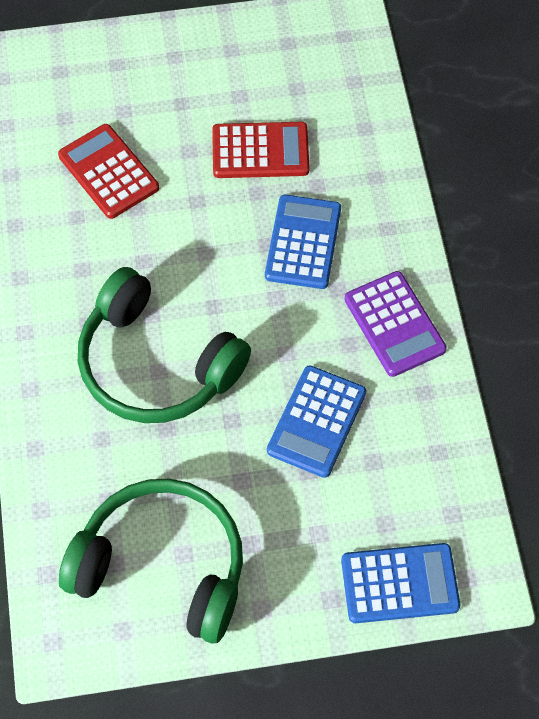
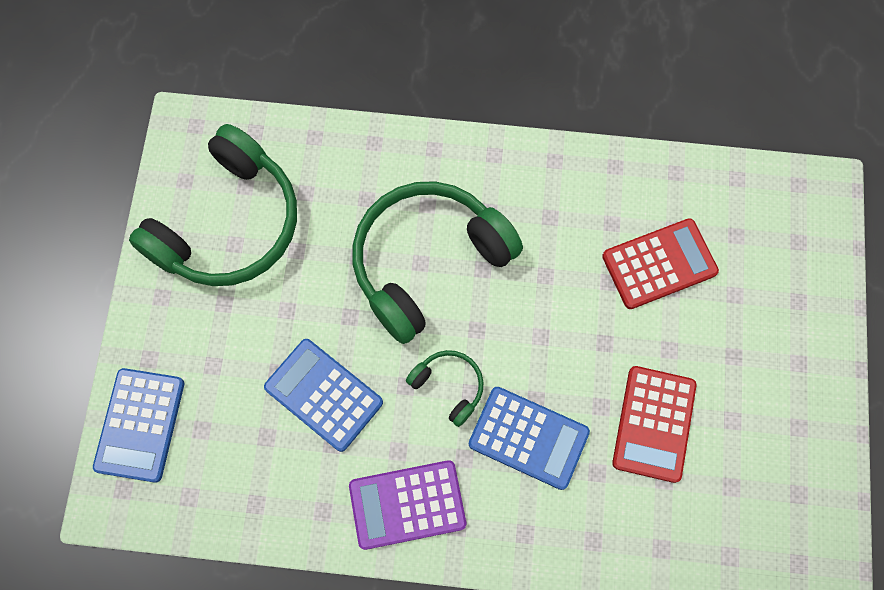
camera: 105 degrees right, 10 degrees up
(275, 317) = (448, 386): none -> green headphones

